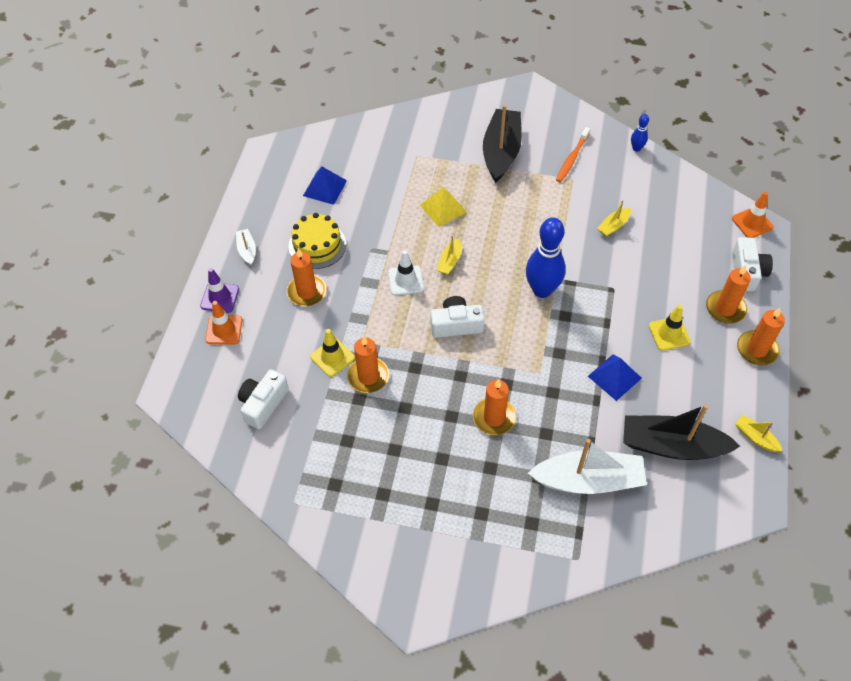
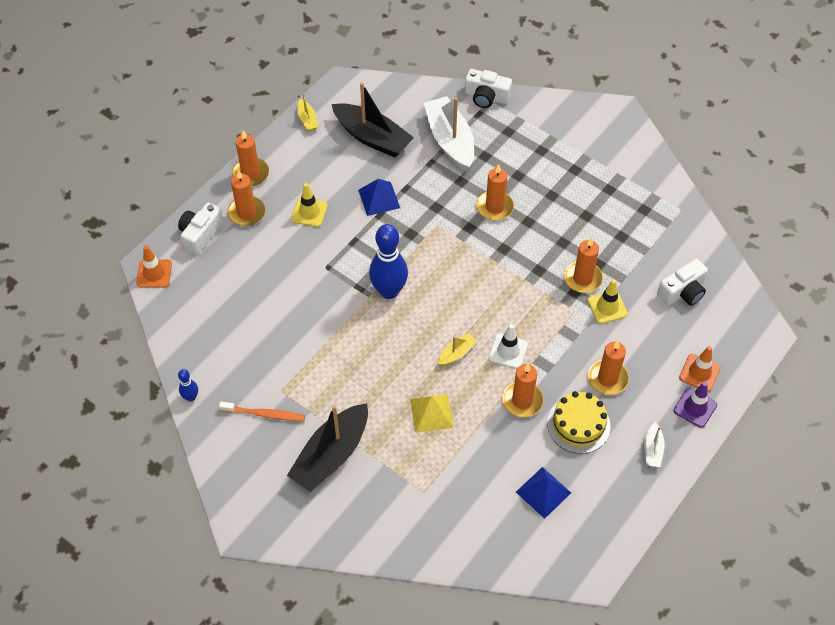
camera: 155 degrees left, 0 degrees up
(373, 246) = (522, 400): none -> orange candle
(456, 325) = (484, 291): white camera -> white camera (486, 97)
(572, 158) = (264, 414): orange toothbrush -> orange toothbrush turned 45 degrees clockwise
(588, 480) = (450, 140): white boat -> white boat turned 45 degrees clockwise
(613, 226) = (280, 324): yellow boat -> none

